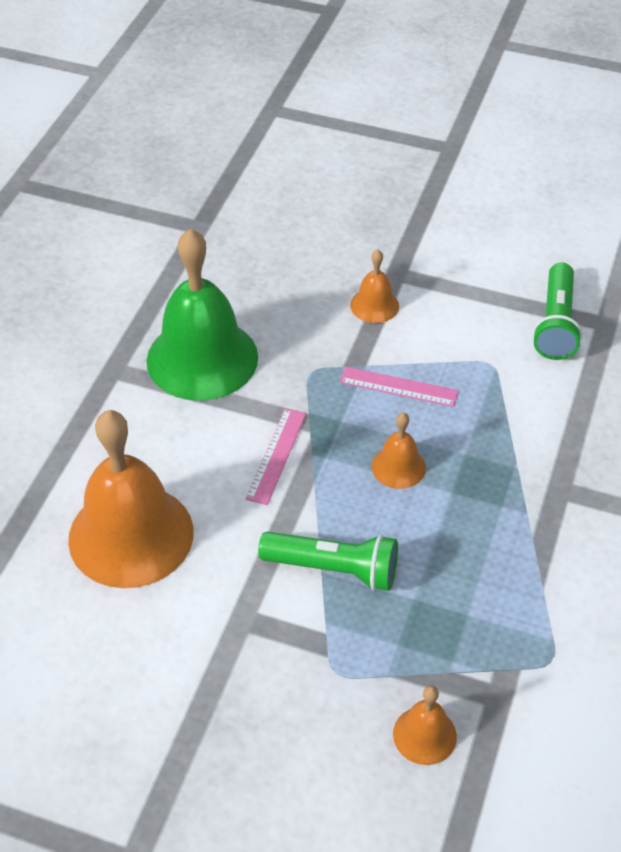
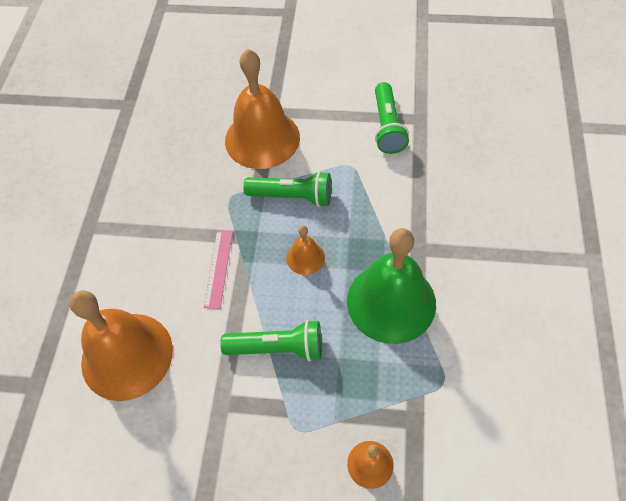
camera: 10 degrees left, 10 degrees up
(202, 358) = (150, 205): green bell -> green bell (391, 302)
(374, 305) = (262, 138): orange bell -> orange bell, size x2.20
(398, 387) = (292, 196): pink ruler -> green flashlight

